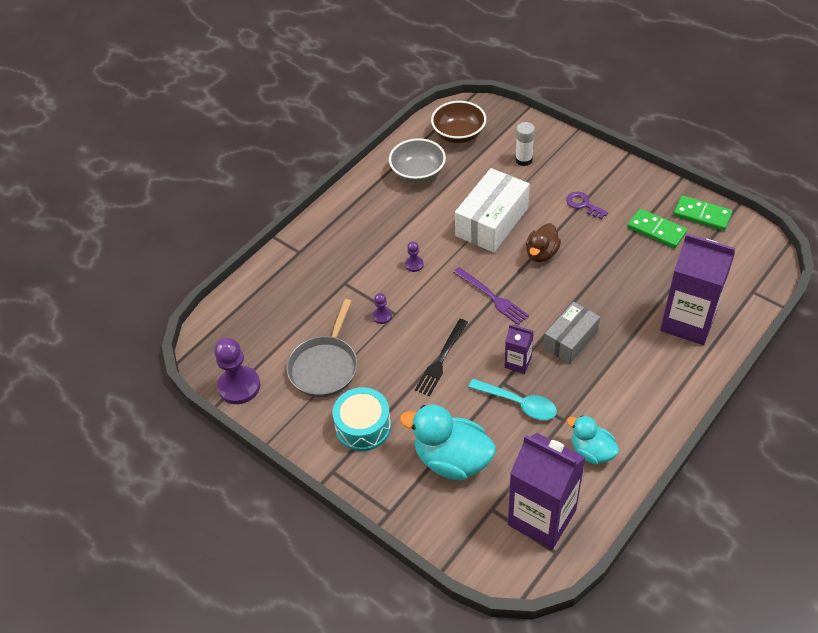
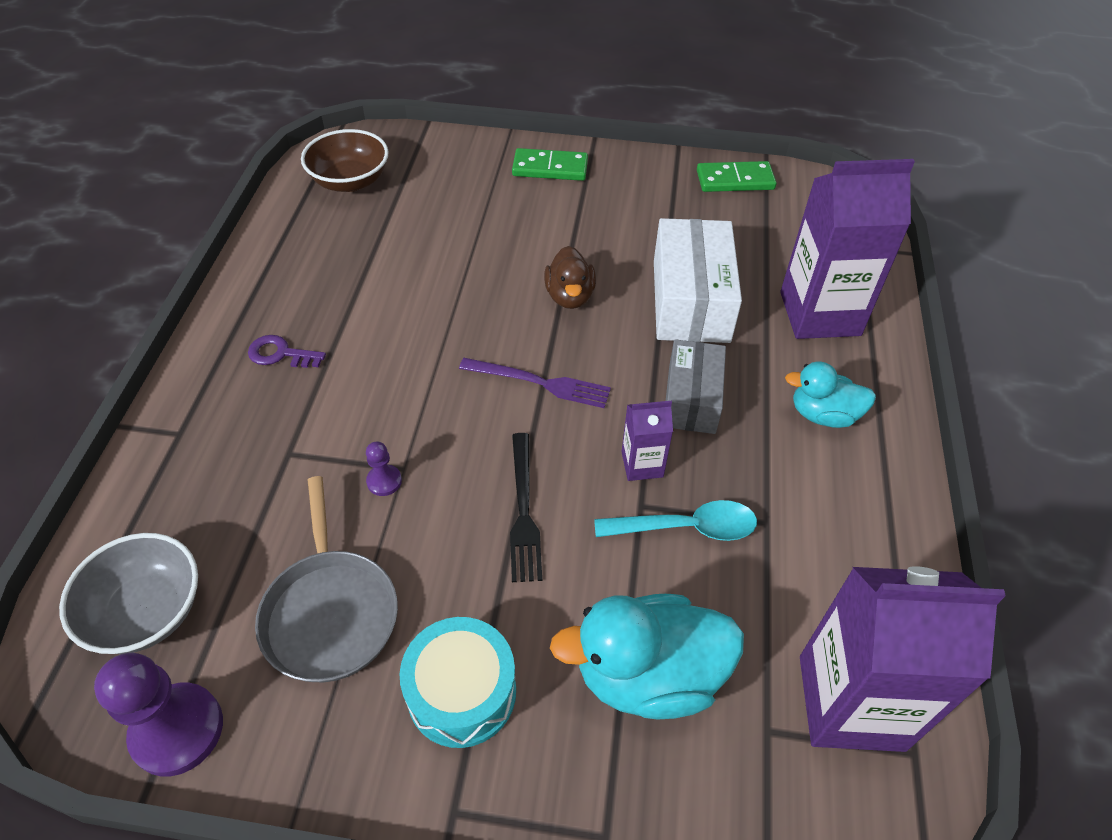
camera: 35 degrees left, 0 degrees up
(414, 264) = (390, 380): purple pawn -> none
(418, 173) = (319, 249): grey bowl -> grey bowl (147, 611)
(492, 222) = (471, 278): white box -> white box (690, 300)
(524, 160) = (464, 186): white glue stick -> none
(583, 204) = (581, 215): purple key -> purple key (281, 354)
(591, 451) = (840, 552): turquoise duck -> turquoise duck (823, 414)
(656, 230) = (695, 216): green domino -> green domino (550, 168)

